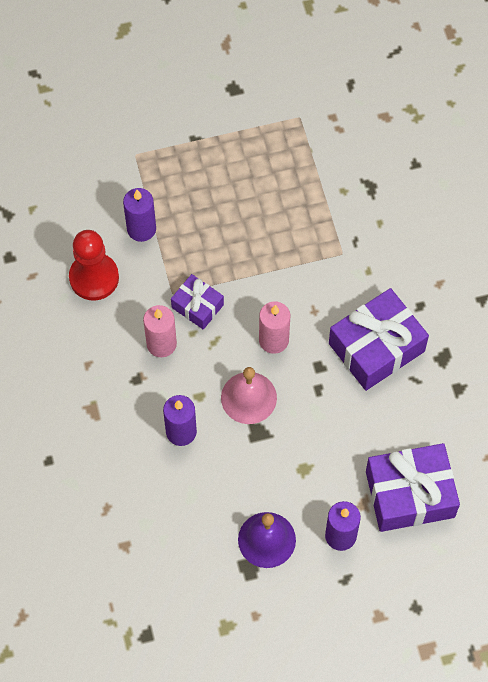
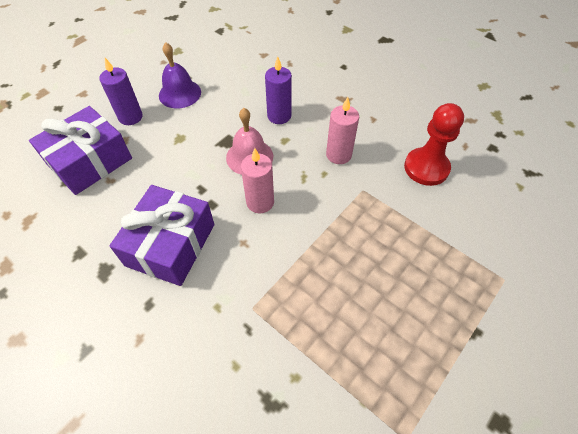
camera: 145 degrees right, 10 degrees down
(141, 229) = (432, 221): purple candle -> none
(197, 306) = (337, 192): purple gift -> none

